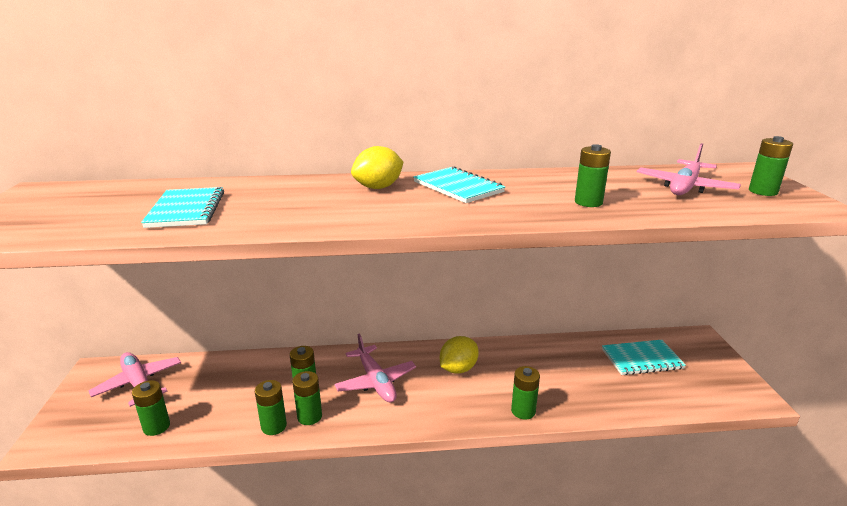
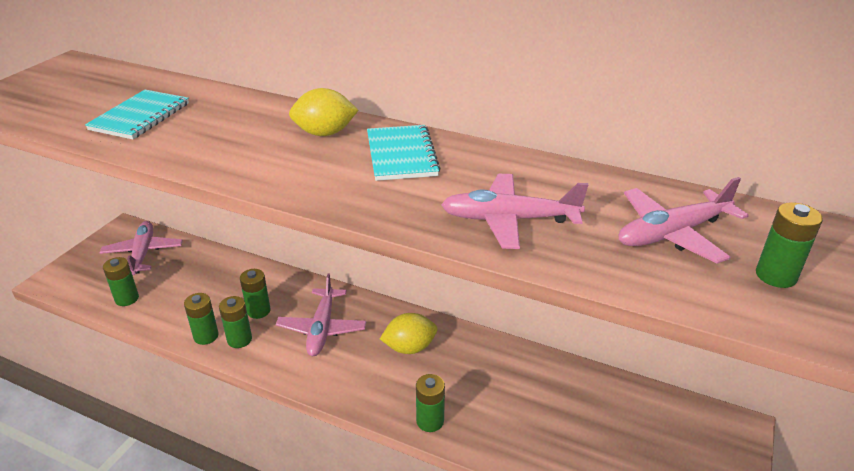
camera: 30 degrees right, 10 degrees up
(588, 202) = (509, 220): green battery -> pink plane
(641, 359) = (626, 422): turquoise notebook -> none

